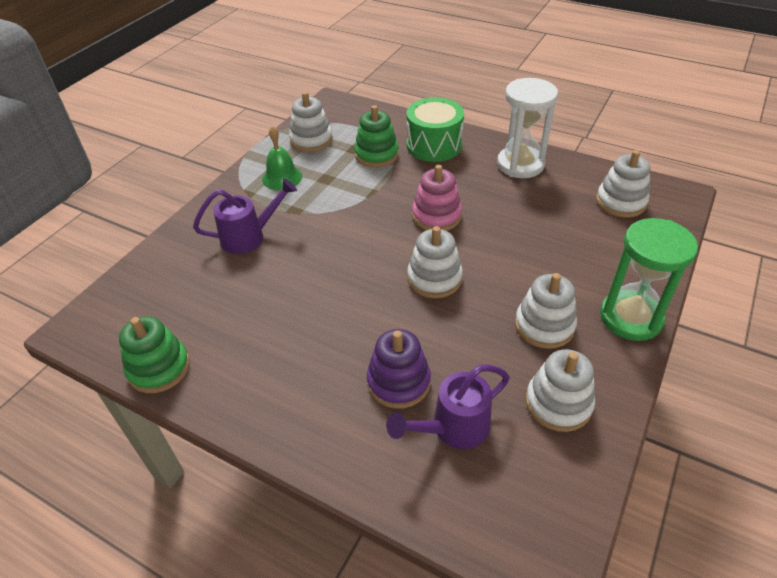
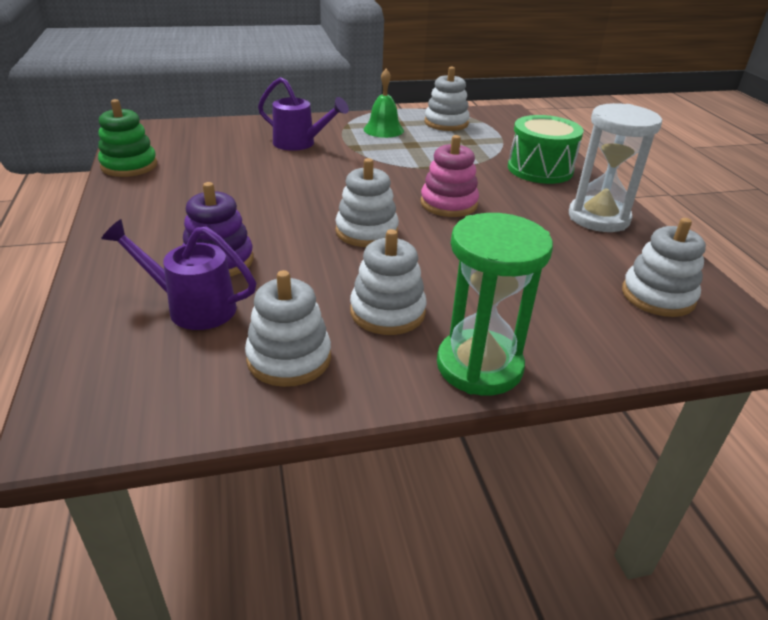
camera: 45 degrees right, 10 degrees down
(376, 155) = (478, 151): green stacking toy -> none

